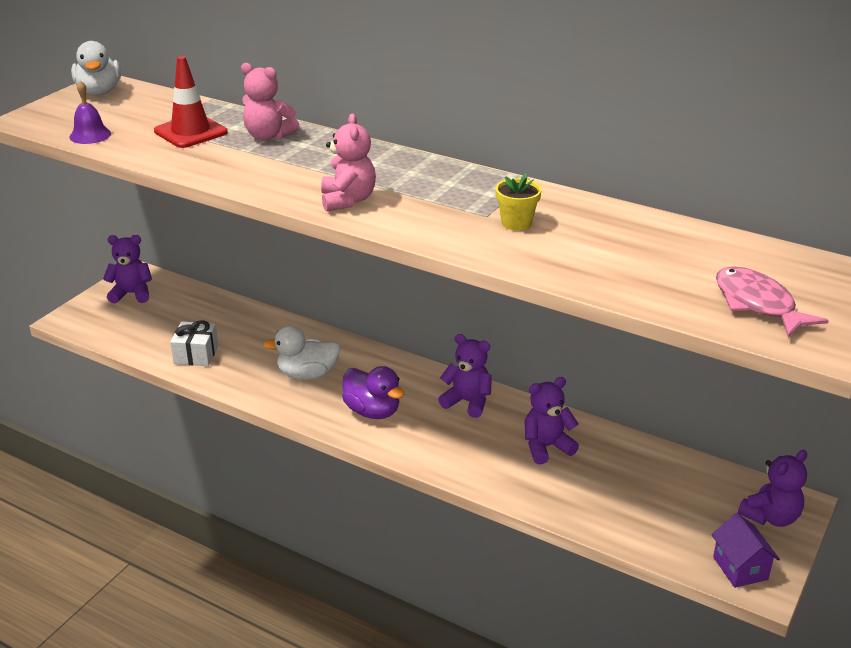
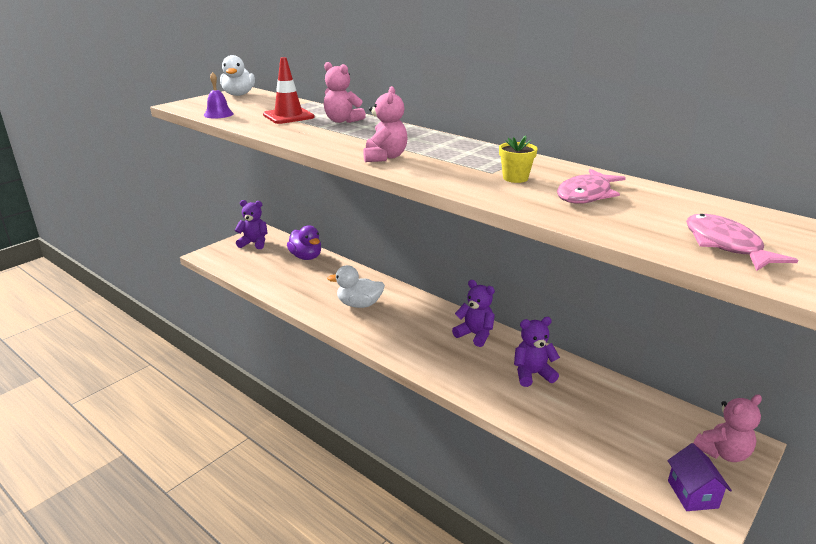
camera: 10 degrees right, 5 degrees down
(196, 354) = (284, 284): white gift -> none
(372, 411) = (400, 334): purple duck -> purple duck (306, 257)
(602, 243) = (586, 195): none -> pink fish
(770, 517) = (723, 452): purple teddy bear -> pink teddy bear

